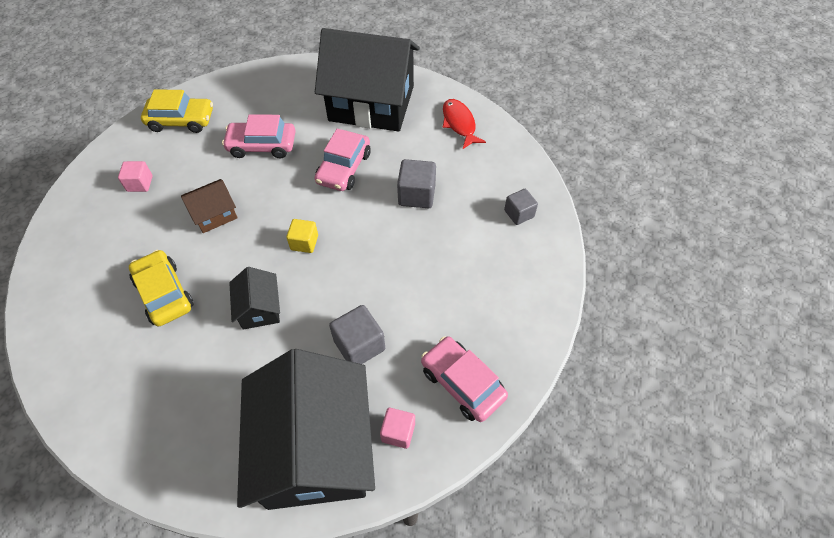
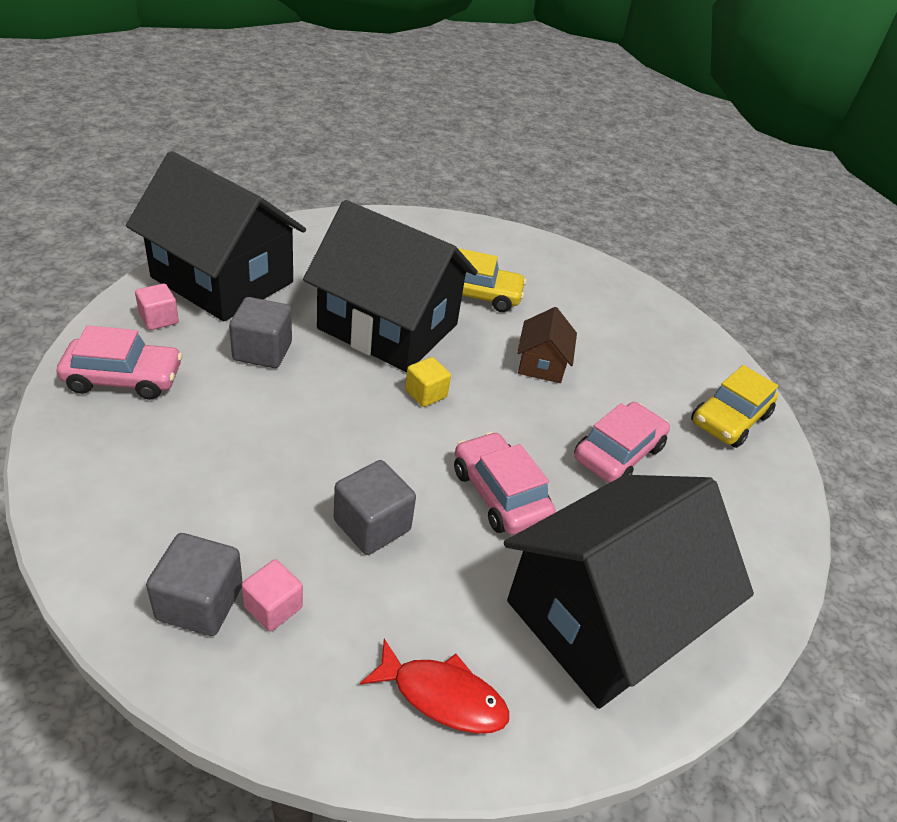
camera: 125 degrees right, 15 degrees down
(140, 184) = (642, 345): pink cube -> pink cube (273, 607)
(259, 308) = (388, 326): black house -> black house, size x2.27
(519, 214) = (200, 602): grey cube -> grey cube, size x1.51

